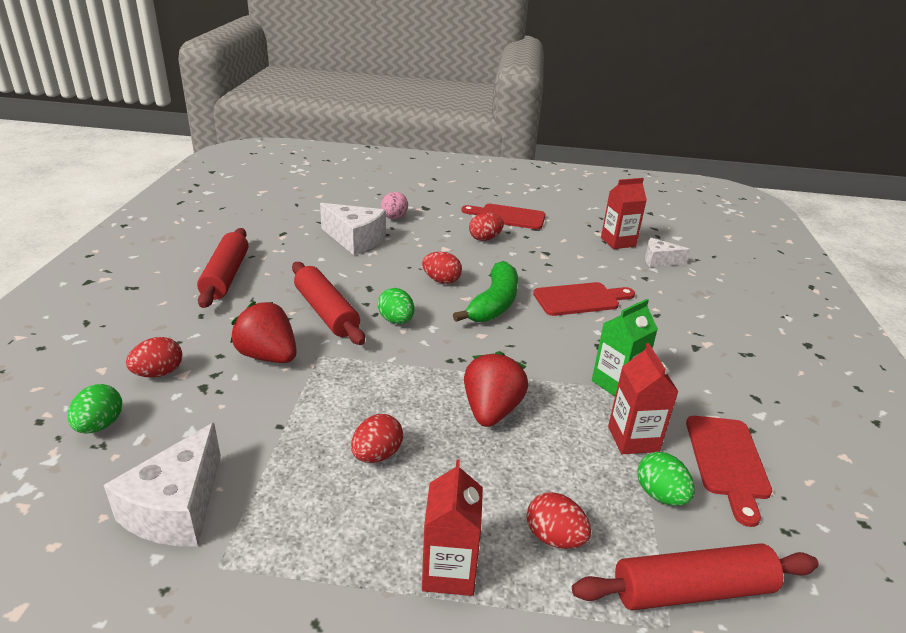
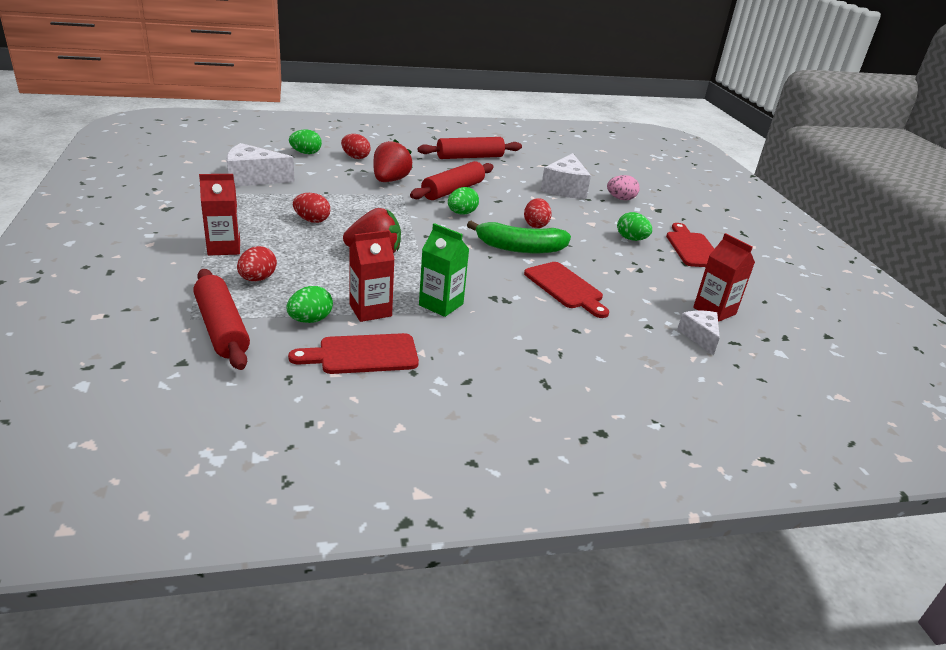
camera: 70 degrees right, 0 degrees up
(485, 239) = (631, 239): red egg -> green egg

